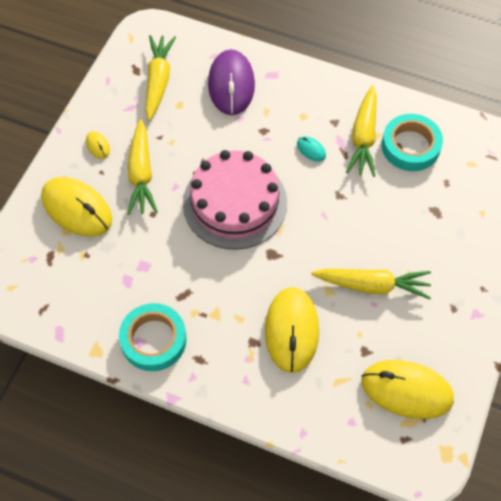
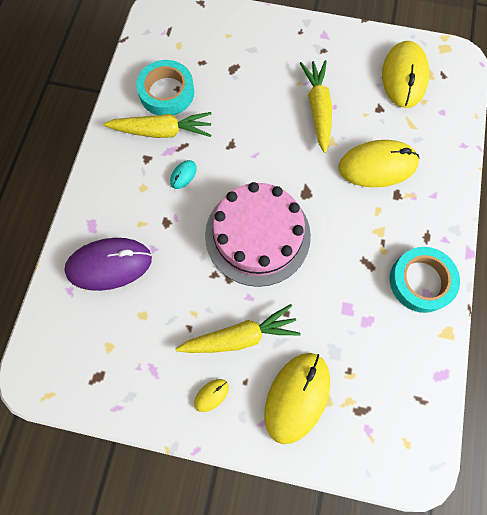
camera: 100 degrees left, 10 degrees up
(158, 81) = (112, 346): yellow carrot -> none

